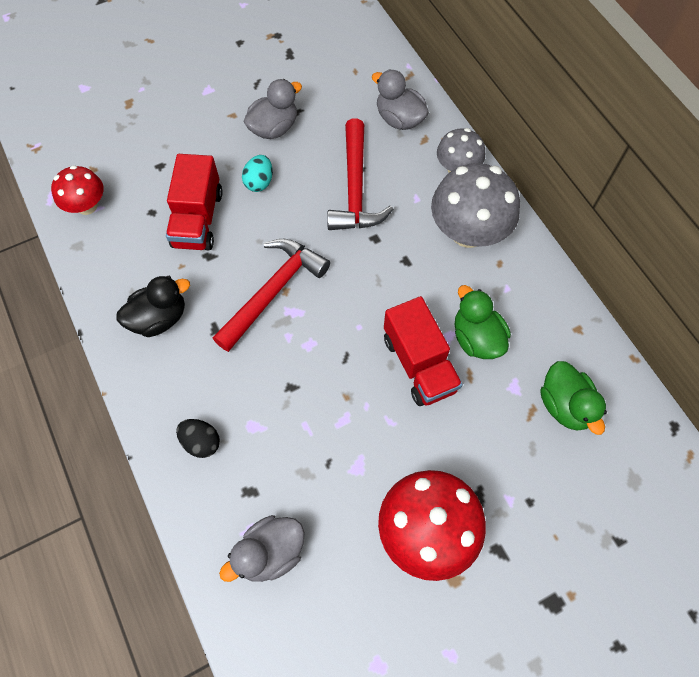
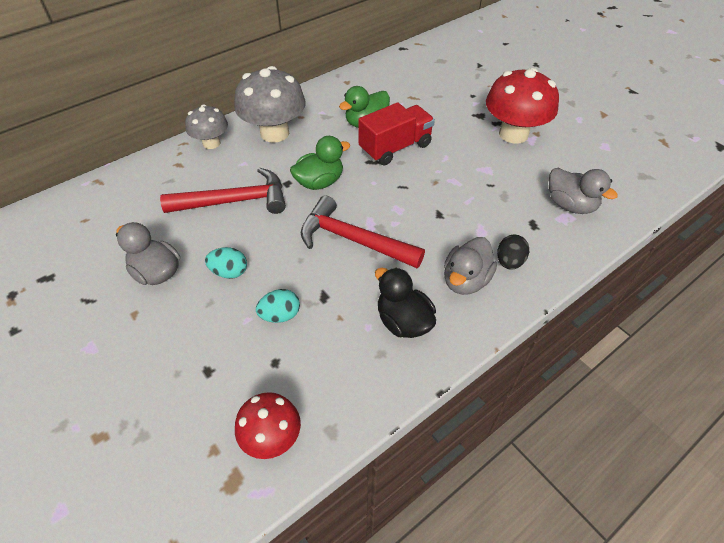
camera: 100 degrees left, 15 degrees down
(198, 219) = (280, 315): red truck -> turquoise egg
(399, 119) = (153, 182): grey duck -> grey duck (465, 280)
(565, 405) = (403, 85): green duck -> green duck (319, 182)

